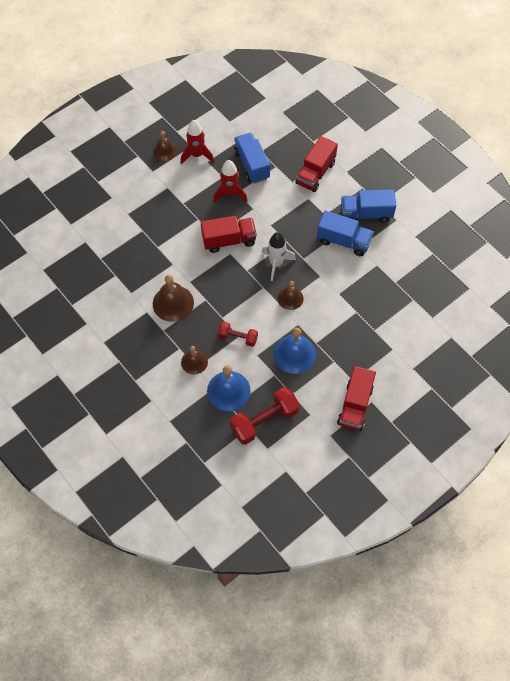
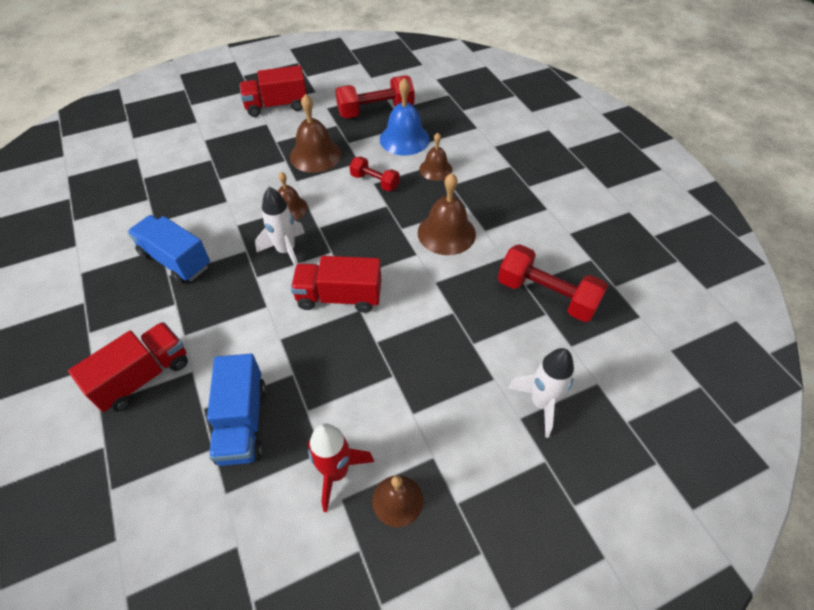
camera: 165 degrees left, 10 degrees down
(101, 207) = (541, 403): none -> white rocket
(101, 271) = (546, 295): none -> red dumbbell
(230, 194) = (306, 373): red rocket -> none
(294, 354) = (315, 155): blue bell -> brown bell
(355, 405) = (277, 106): red truck -> red truck turned 135 degrees counterclockwise
(366, 214) = (115, 290): blue truck -> none

